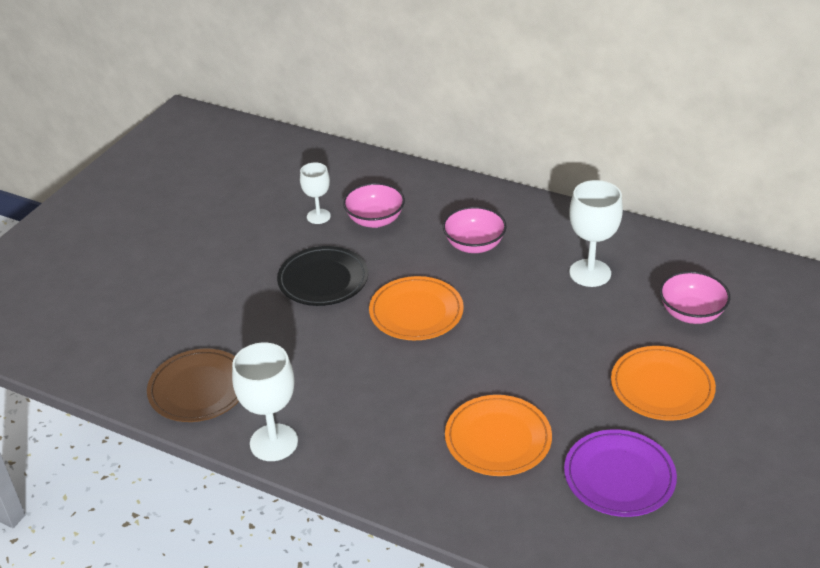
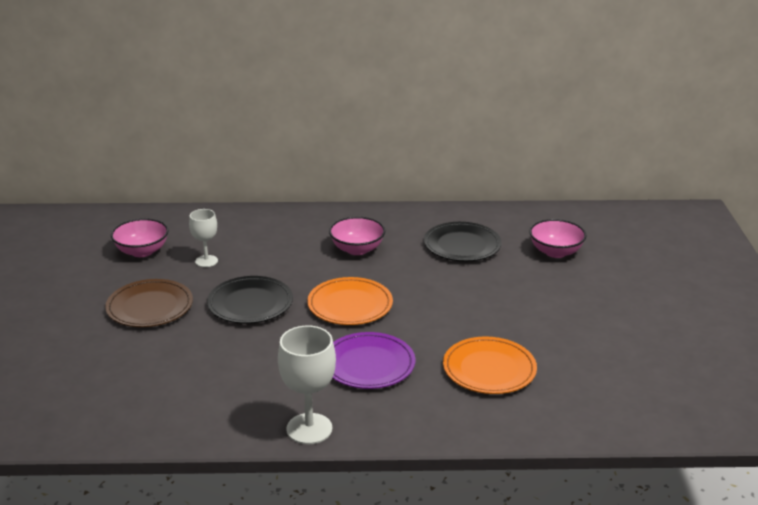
camera: 30 degrees left, 10 degrees down
(198, 389) = (205, 412): brown plate -> brown plate (150, 307)
(375, 220) = (259, 252): pink bowl -> pink bowl (142, 251)
(590, 273) = (462, 245): white goblet -> black plate
(619, 476) = (597, 365): purple plate -> purple plate (368, 364)
(662, 387) = (576, 302): orange plate -> none

